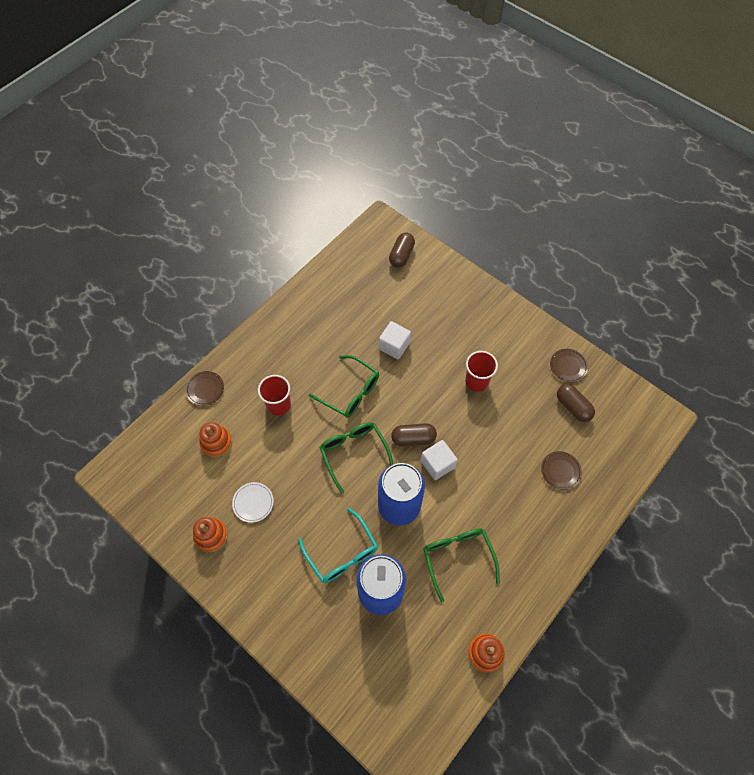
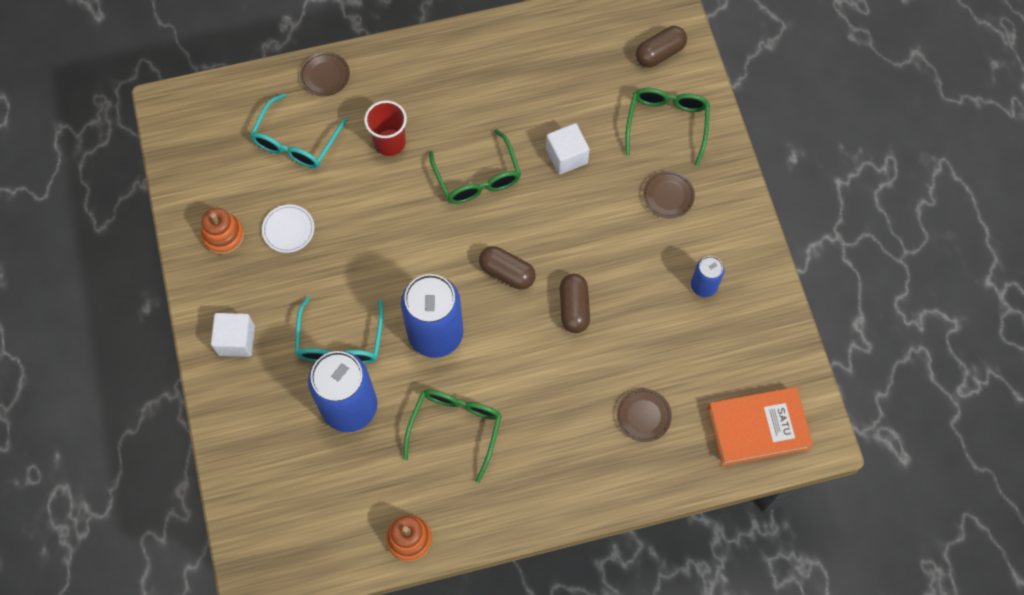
camera: 35 degrees right, 5 degrees up
(216, 443) = (296, 142): orange stacking toy -> turquoise glasses
(354, 453) = (430, 246): green glasses -> green glasses (667, 123)
(437, 464) = (511, 318): white cube -> white cube (236, 340)
(476, 381) = (629, 256): red cup -> none
(531, 371) = (703, 285): none -> blue can
(568, 366) = (753, 308): brown plate -> brown plate (668, 196)
(573, 407) = (718, 357): brown capsule -> brown capsule (574, 308)
(627, 434) = (757, 428): none -> orange book

